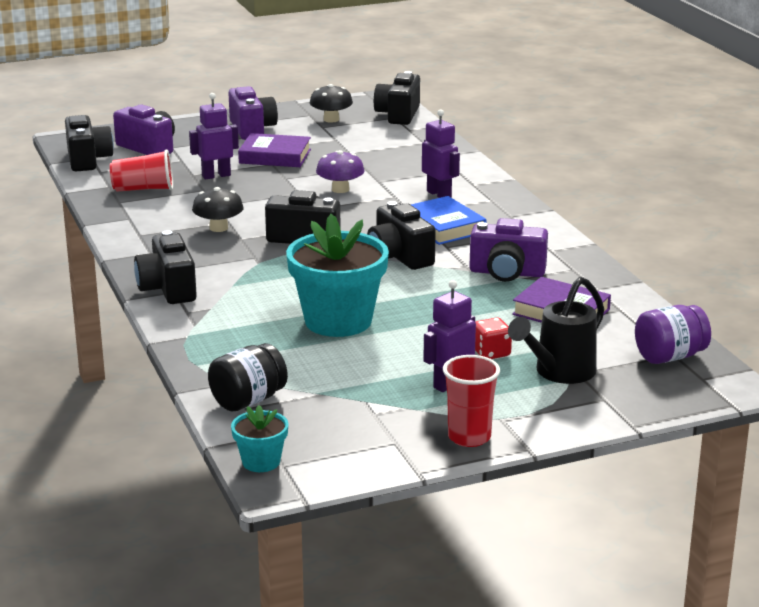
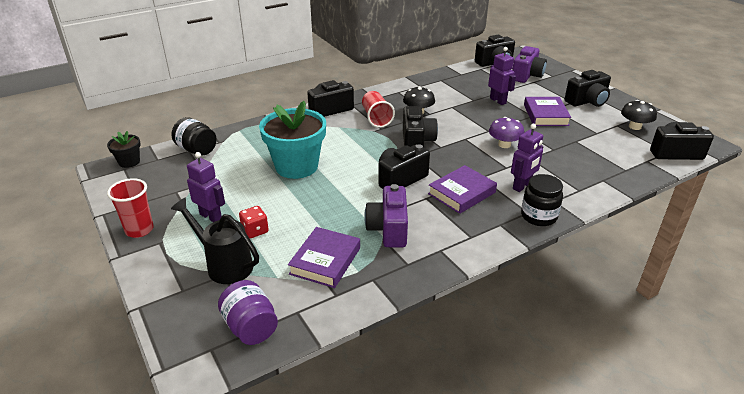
camera: 80 degrees right, 10 degrees up
(144, 189) = (462, 83): red cup -> red cup (376, 118)
(252, 129) = (587, 101): purple camera -> black camera
(261, 462) = (129, 162): turquoise flower pot -> black flower pot
(443, 226) = (461, 193): blue book -> purple book
(501, 196) = (538, 216): none -> black jar

